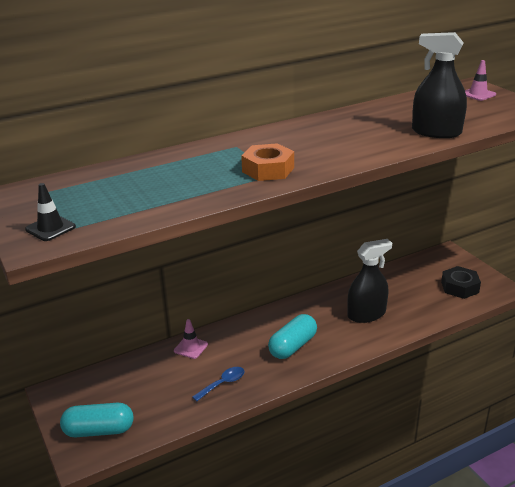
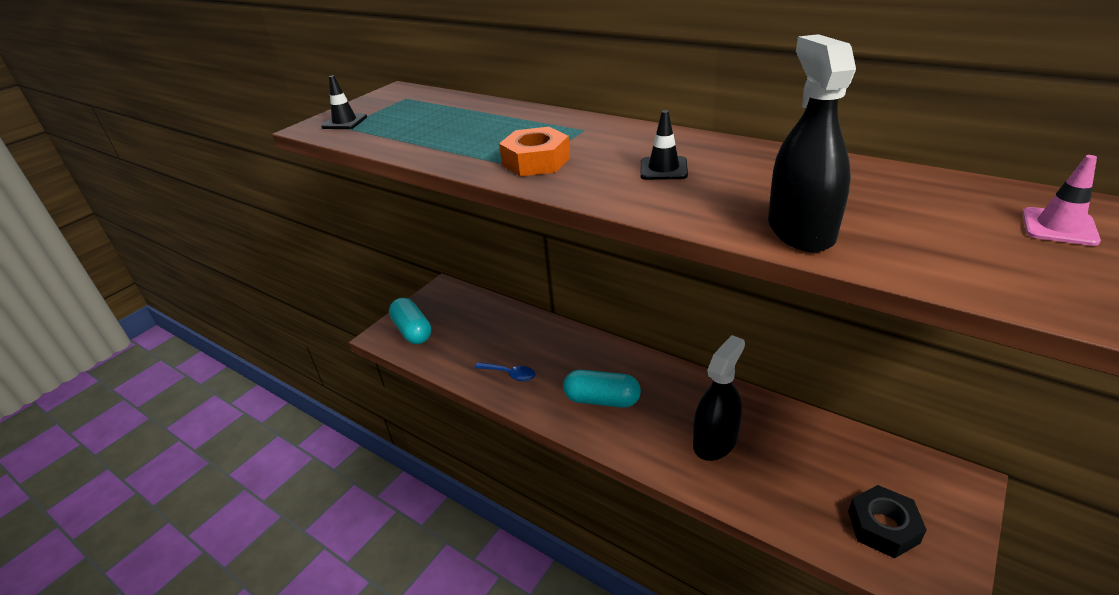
camera: 65 degrees right, 5 degrees up
(191, 347) = (547, 331): pink traffic cone -> none
(331, 140) = (663, 169): none -> black traffic cone
(366, 314) = (715, 441): black spray bottle -> black spray bottle turned 90 degrees counterclockwise

